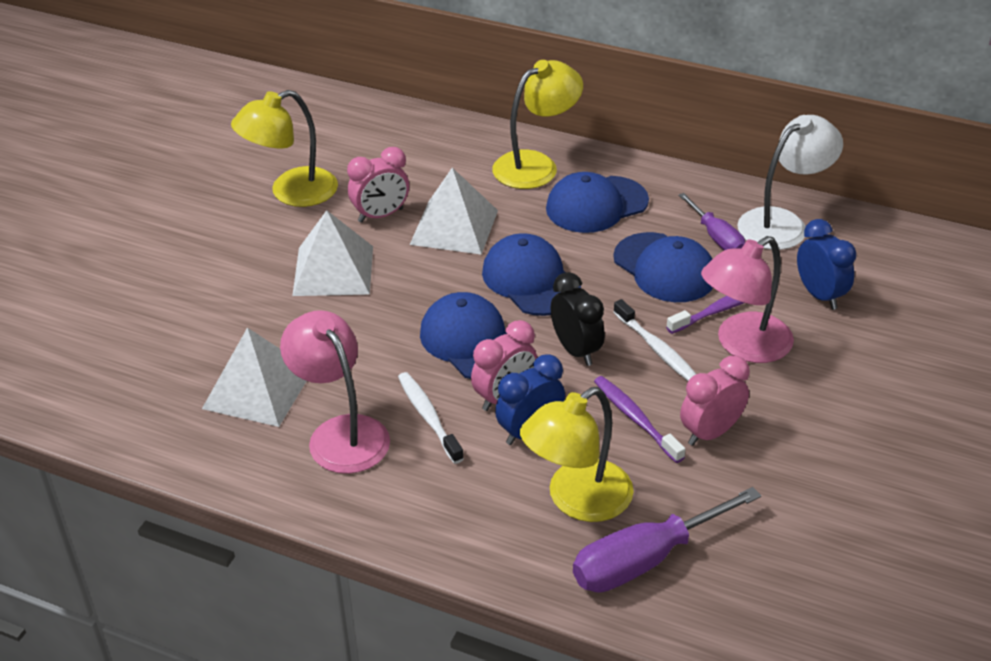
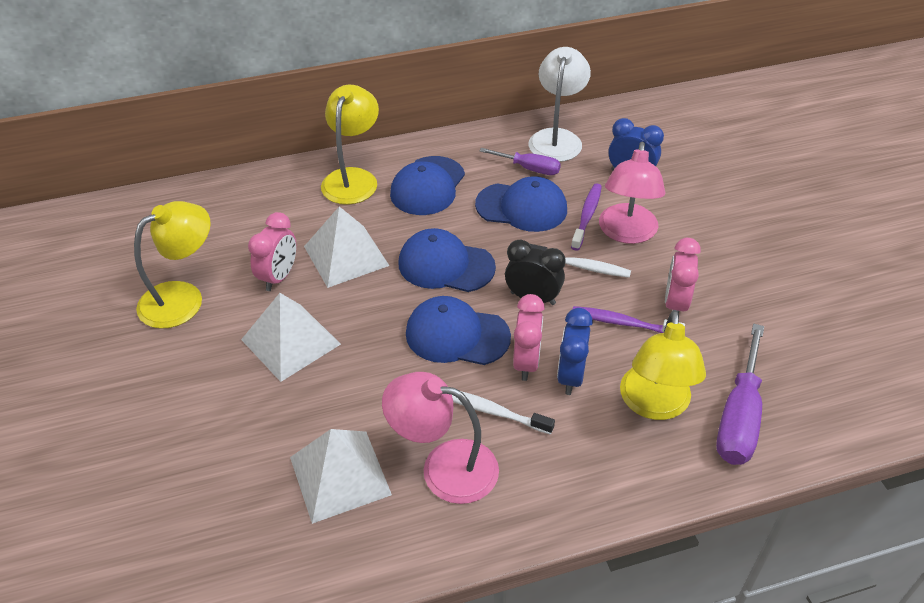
camera: 40 degrees left, 5 degrees up
(291, 192) = (183, 298): yellow lamp -> yellow lamp turned 150 degrees counterclockwise

